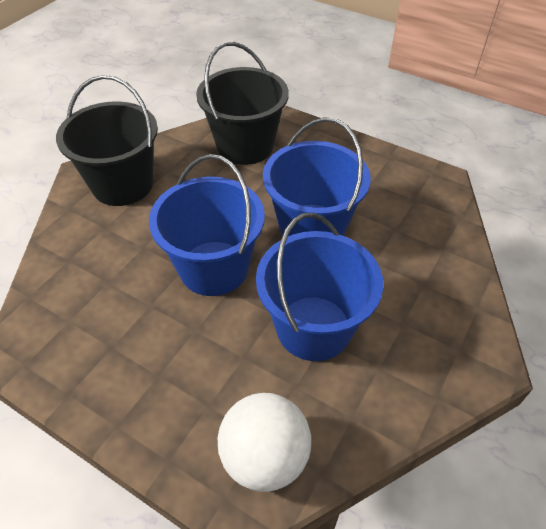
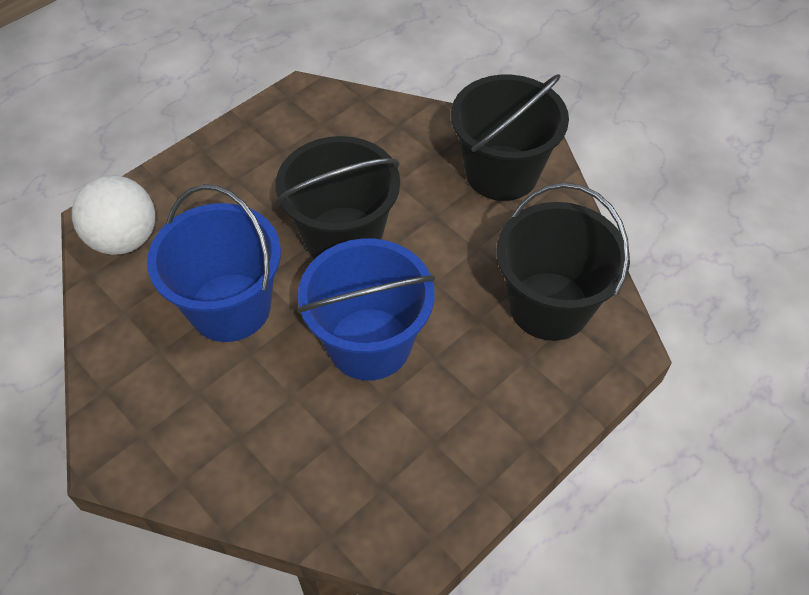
camera: 105 degrees right, 5 degrees up
(214, 268) = (343, 237): blue bucket -> black bucket

